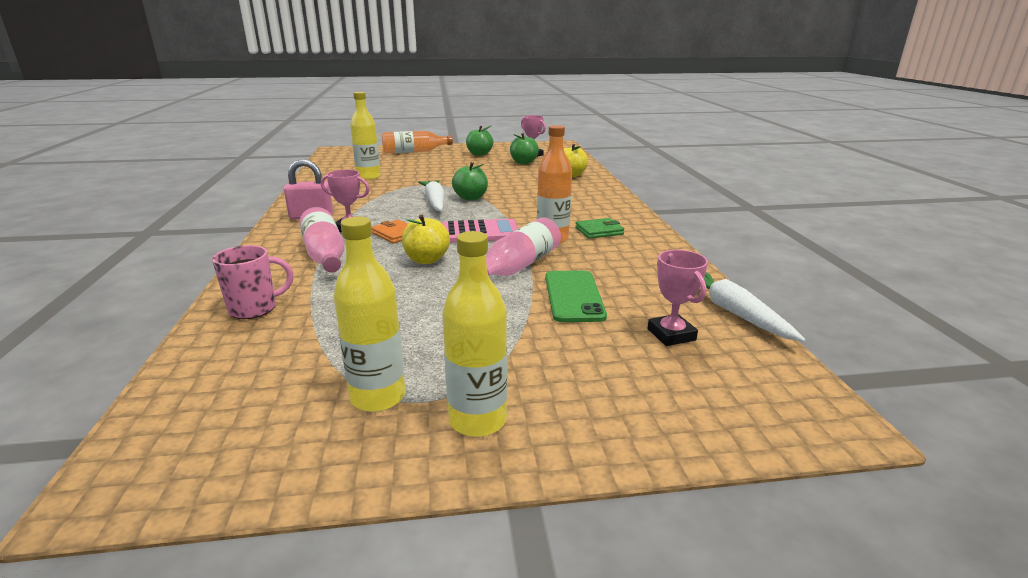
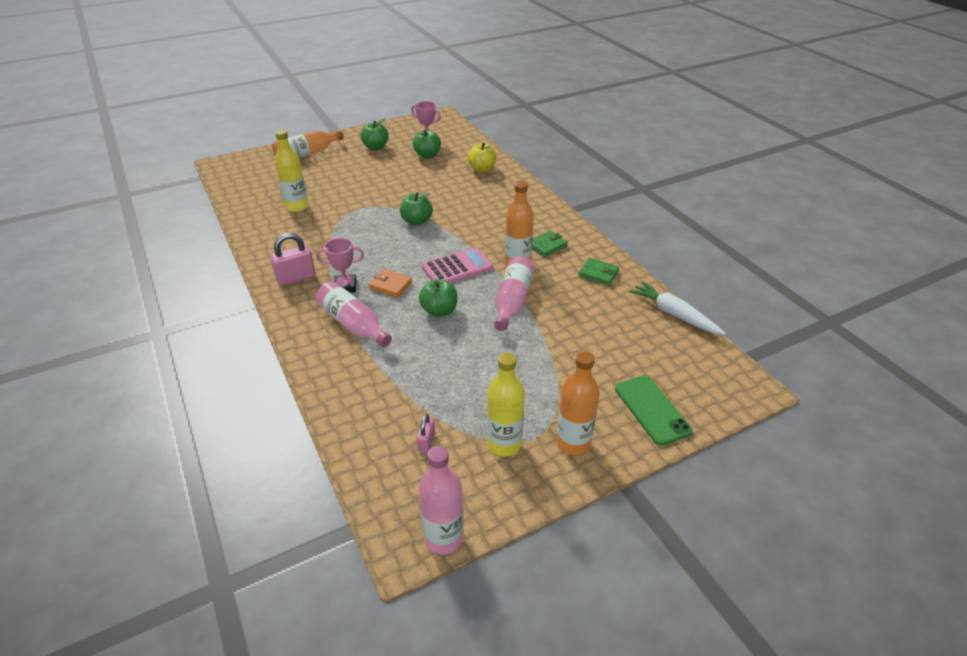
camera: 20 degrees left, 15 degrees up
(173, 491) = (443, 538): none -> pink bottle
(255, 308) = (353, 395): pink mug -> none
(282, 371) = (426, 442): none -> pink padlock
(426, 260) = (439, 311): yellow apple -> green apple
(435, 202) = (390, 233): white carrot -> none
(478, 420) = (573, 443): yellow bottle -> orange bottle
(573, 296) = (568, 324): green phone -> green phone (651, 409)
(647, 260) = (598, 273): none -> green wallet
(671, 334) = (646, 345): pink trophy -> none

